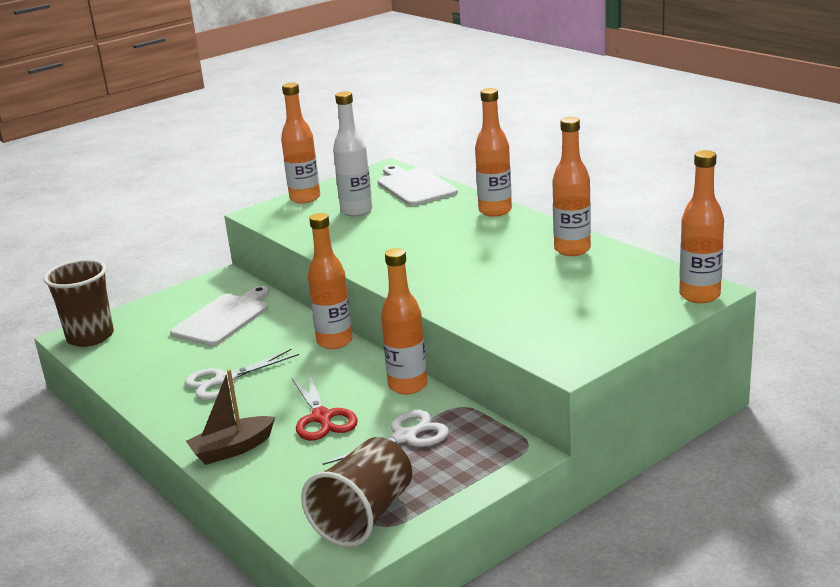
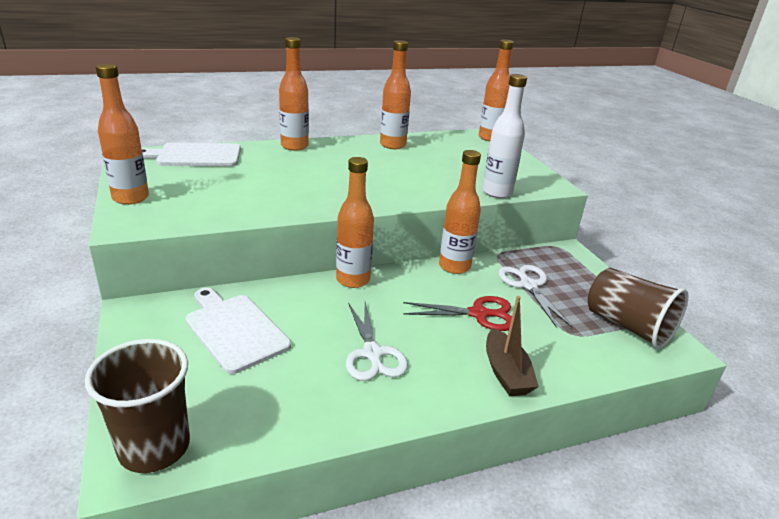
camera: 75 degrees left, 5 degrees up
(356, 211) = (207, 185): white bottle -> white bottle (497, 192)

